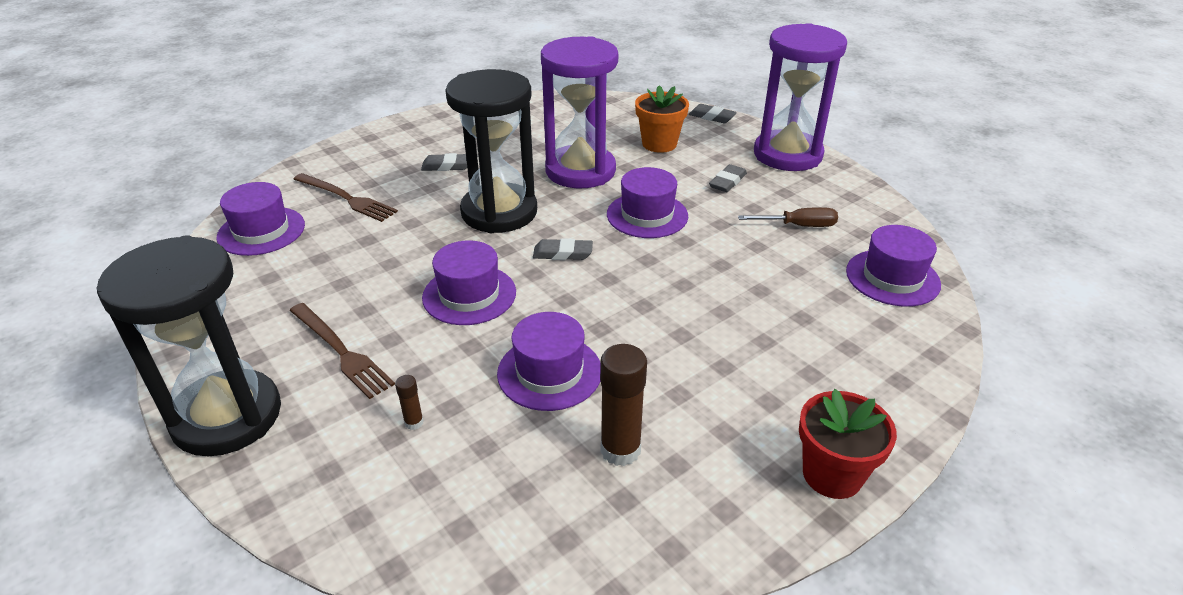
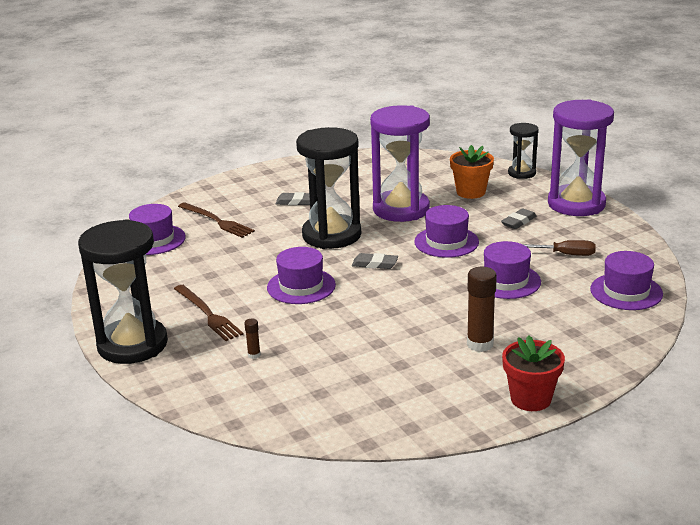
camera: 10 degrees right, 10 degrees down
(549, 372) = (350, 334): purple hat -> purple hat (506, 281)
(620, 450) = (389, 377): brown glue stick -> brown glue stick (480, 344)
(712, 117) = (522, 173): grey eraser -> black hourglass

